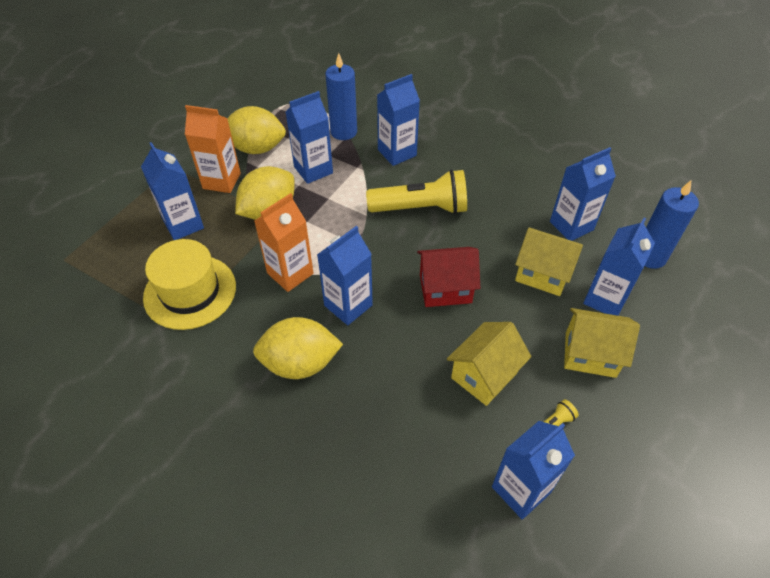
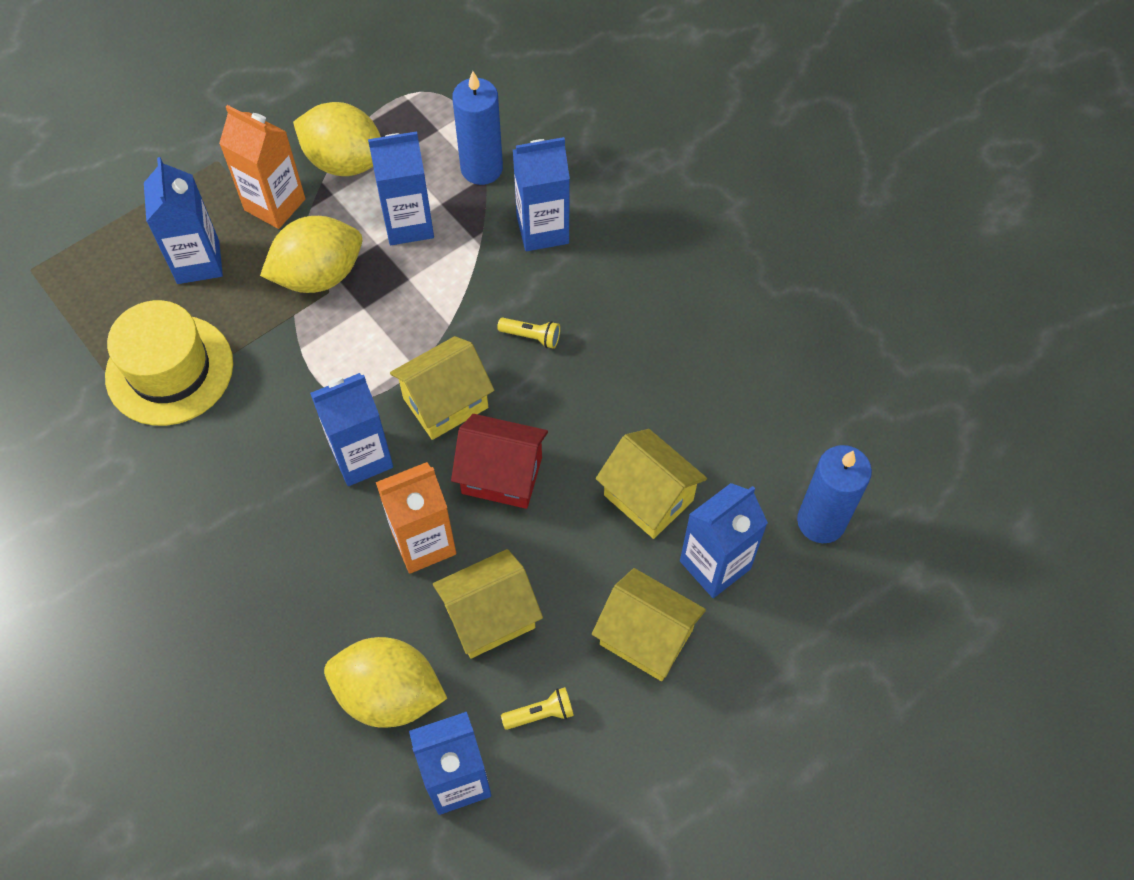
camera: 20 degrees right, 10 degrees up
(290, 273) = (307, 384): orange carton -> orange carton (423, 542)
(300, 363) = (265, 519): yellow lemon -> yellow lemon (389, 694)
(387, 258) = (445, 403): none -> yellow house
(421, 208) = (531, 337): yellow flashlight -> yellow flashlight, size x0.41
(571, 226) = (734, 434): blue carton -> none

